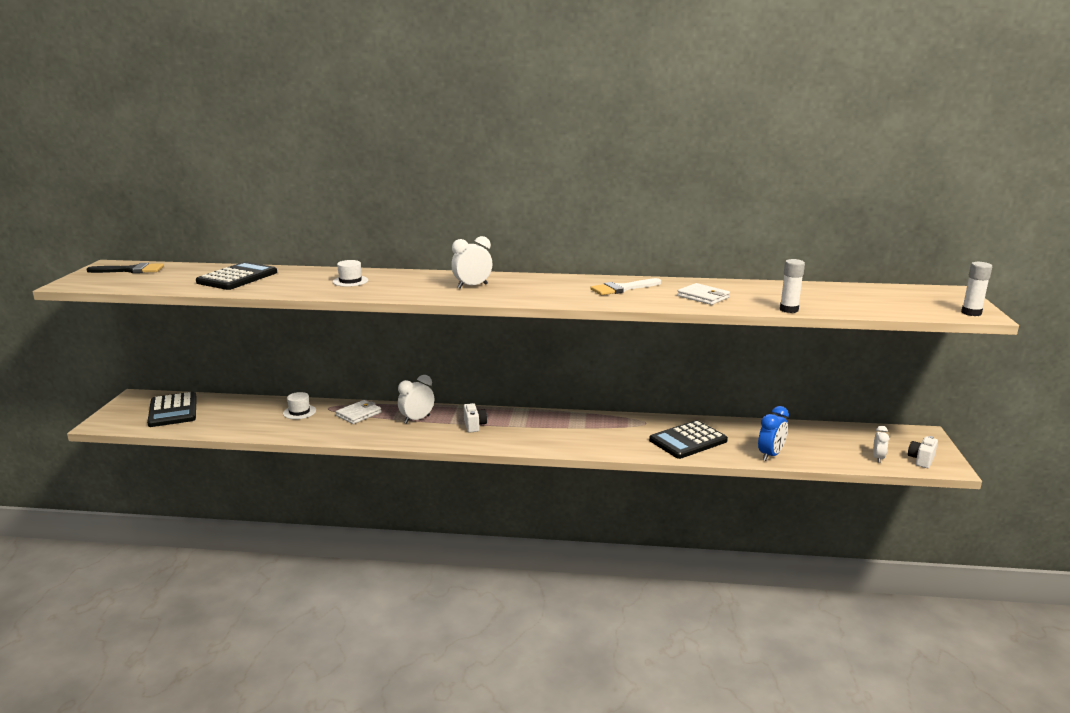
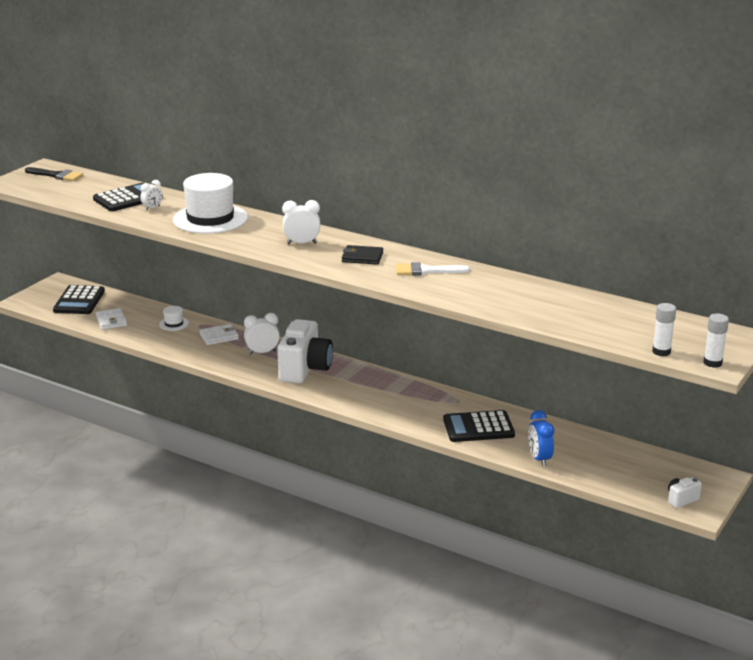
camera: 25 degrees right, 5 degrees up
(350, 281) = (210, 219): white hat -> white hat, size x2.34
(474, 426) = (304, 369): white camera -> white camera, size x2.29
(547, 288) = (362, 257): none -> black wallet
(703, 297) = (485, 294): white wallet -> white wallet (111, 321)
(770, 455) = (539, 459): blue clock -> blue clock turned 105 degrees clockwise
(789, 310) = (542, 324): white glue stick -> white glue stick (661, 352)
(878, 458) = (640, 487): white clock -> white clock (152, 208)

